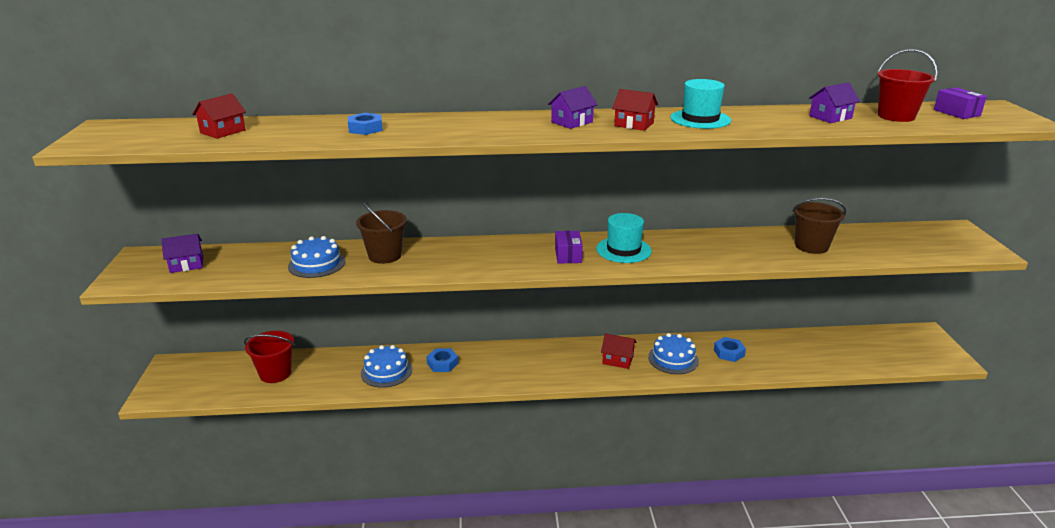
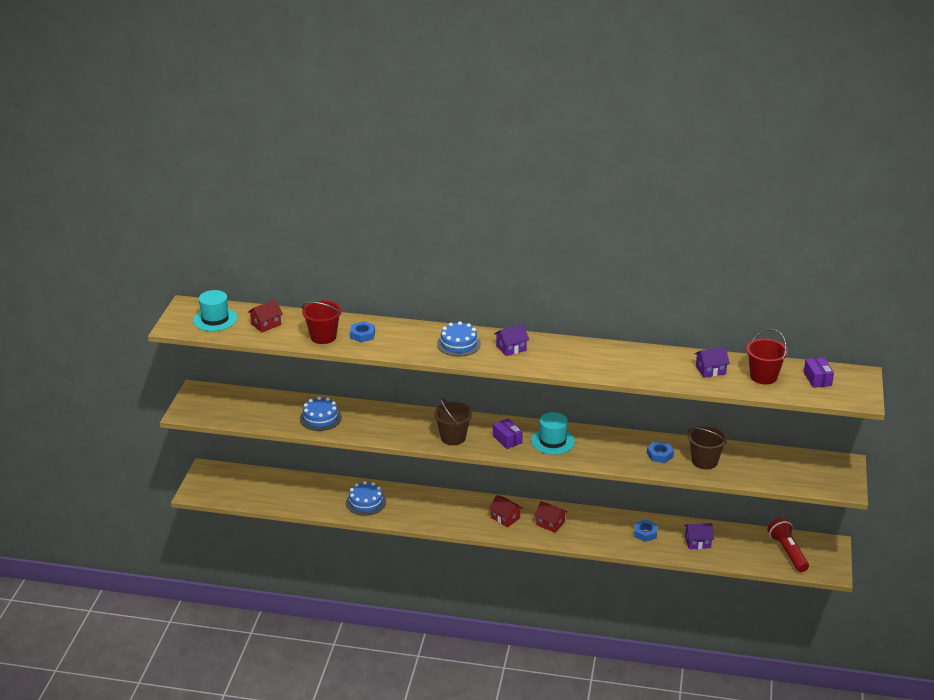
camera: 15 degrees right, 5 degrees up
(186, 264) = (230, 404): purple house -> purple house (697, 542)
(275, 373) = (283, 490): red bucket -> red bucket (323, 337)
(385, 255) = (371, 418): brown bucket -> brown bucket (453, 437)
(442, 363) = (410, 503): blue nut -> blue nut (659, 455)
(568, 255) = (507, 439): purple box -> purple box turned 45 degrees counterclockwise
(634, 124) = (554, 357): red house -> red house (505, 518)
(673, 359) = (595, 530): blue cake -> blue cake (458, 344)
(700, 119) = (608, 358): turquoise hat -> turquoise hat (215, 319)
(890, 347) = (787, 552): none -> red flashlight

